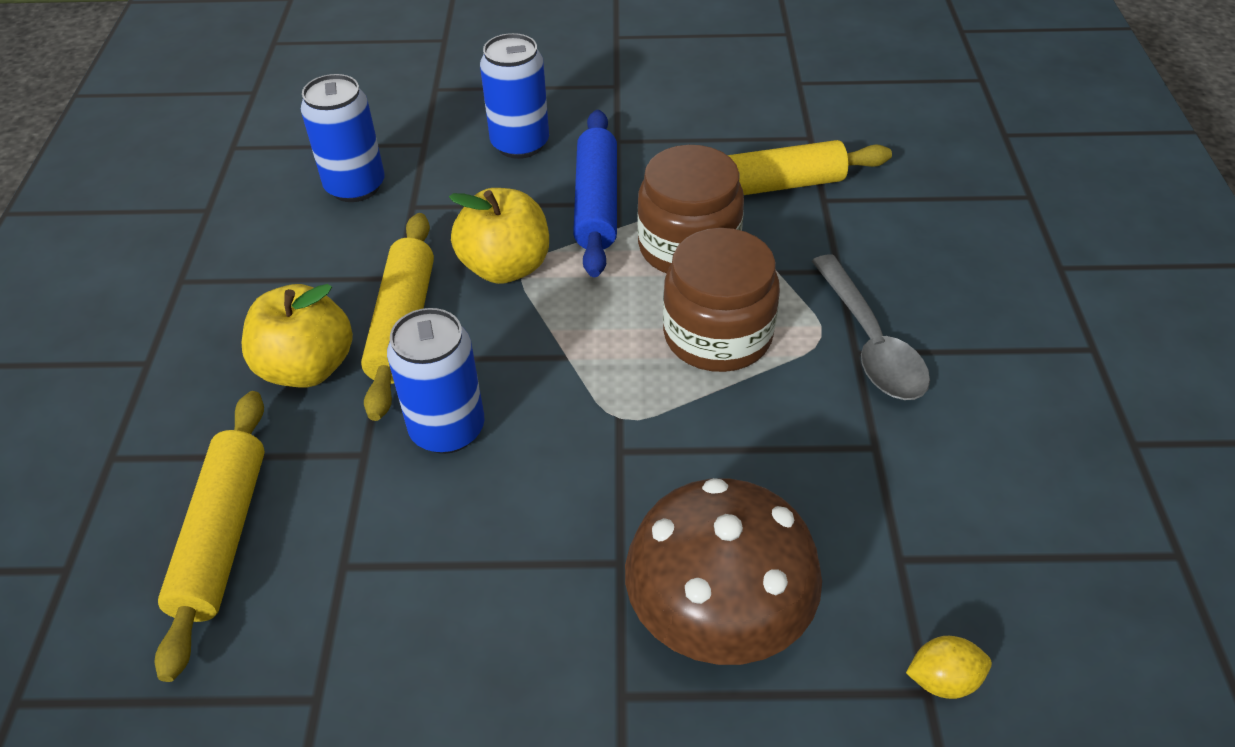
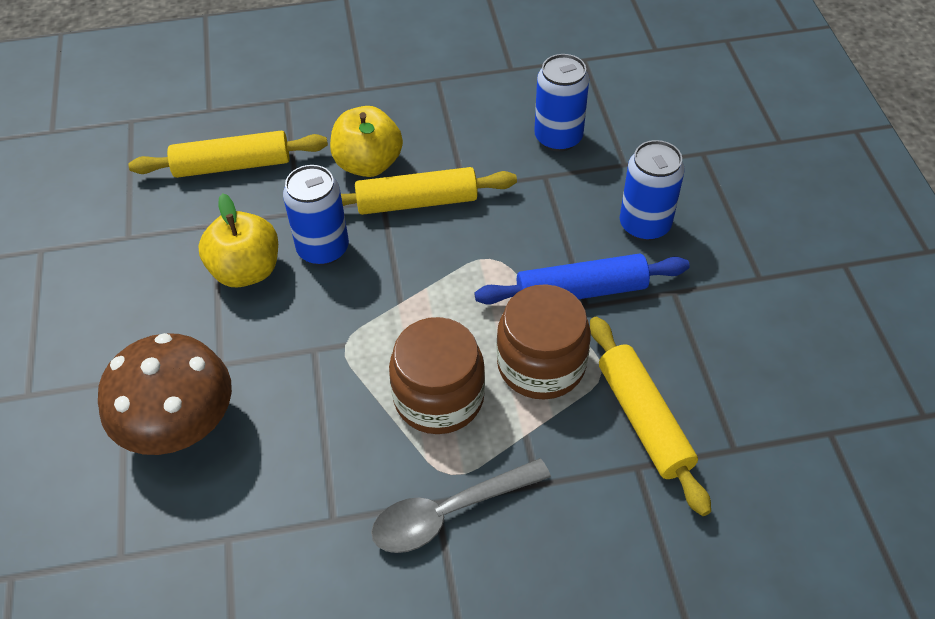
camera: 80 degrees right, 5 degrees up
(505, 267) = (488, 247): yellow apple -> yellow apple (246, 270)
(943, 680) = (128, 567): yellow lemon -> none

